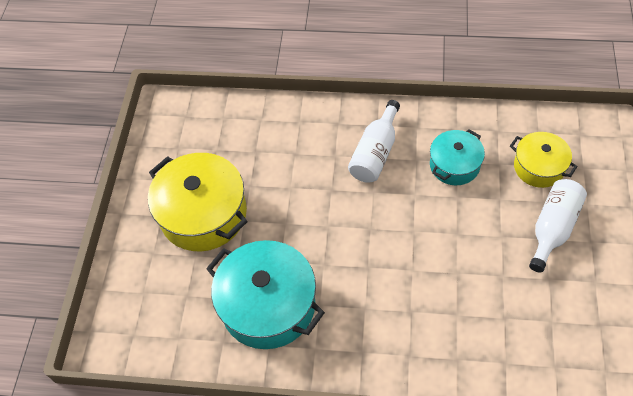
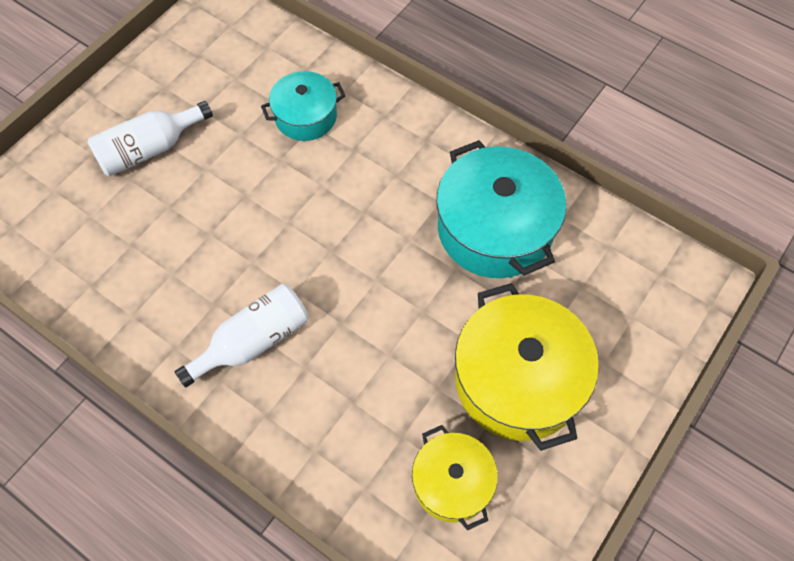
camera: 155 degrees left, 5 degrees up
(454, 165) = (178, 271): turquoise pot -> turquoise pot (306, 116)
(539, 167) = (94, 216): yellow pot -> yellow pot (452, 482)

